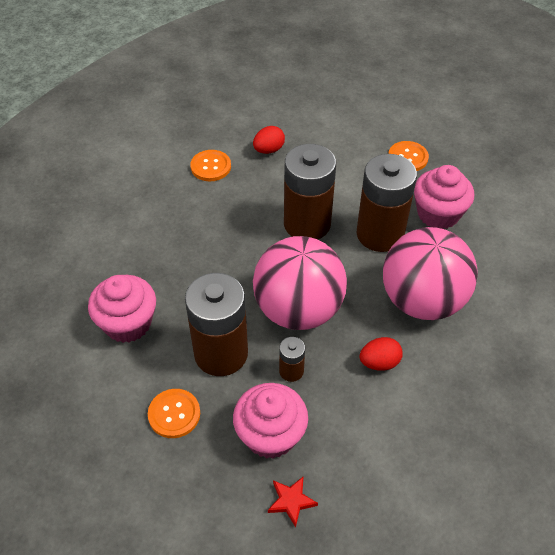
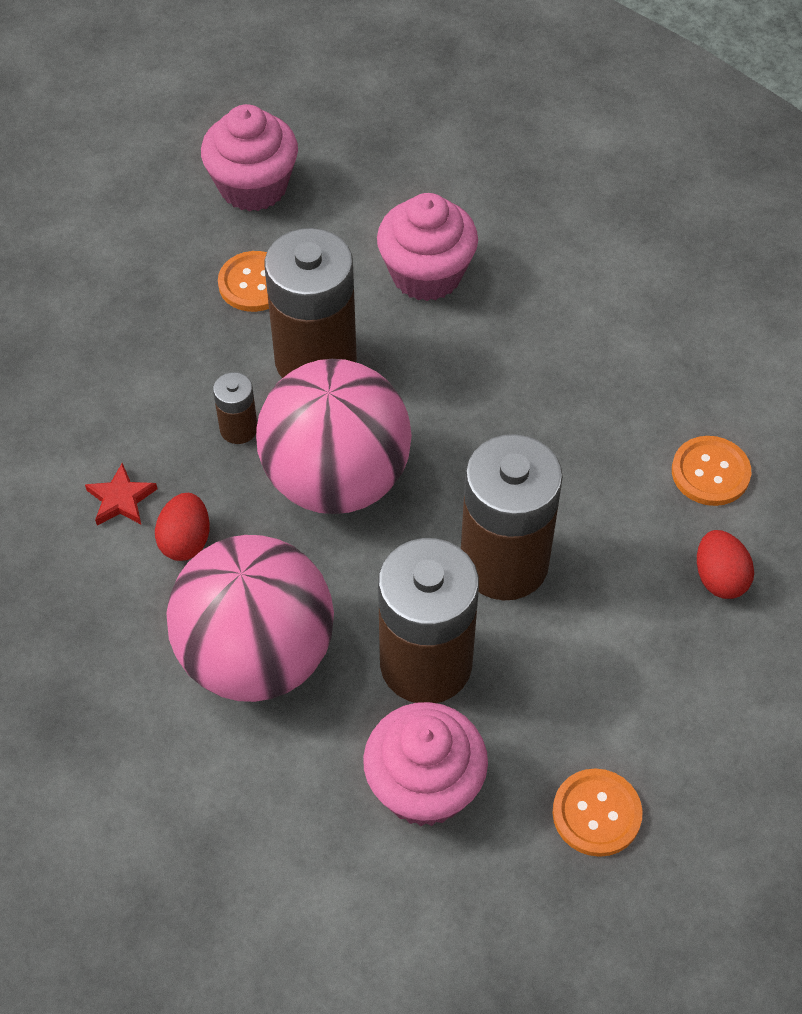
camera: 115 degrees right, 5 degrees up
(270, 435) = (161, 370): pink cupcake -> pink cupcake (253, 186)
(291, 501) = (63, 359): red star -> red star (121, 499)

